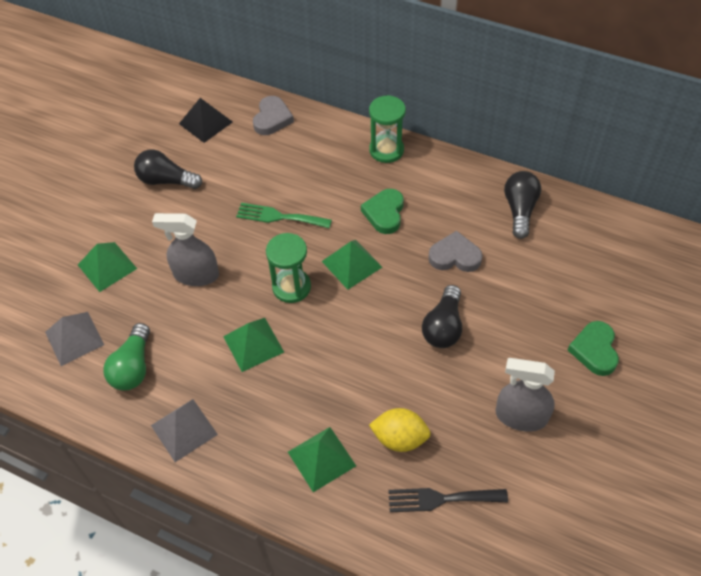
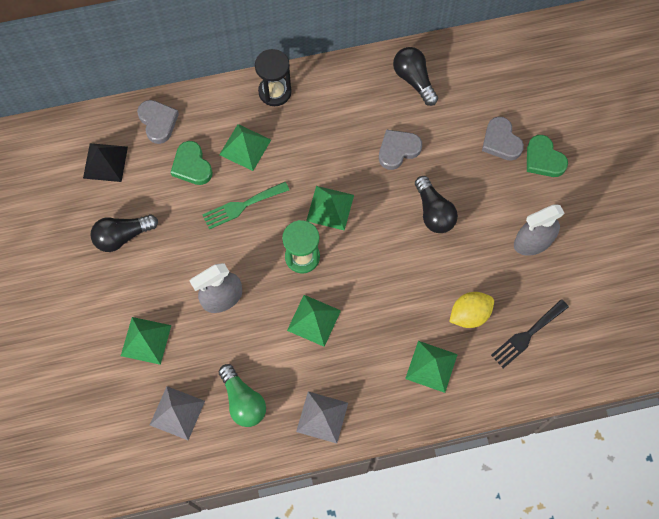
camera: 40 degrees left, 15 degrees up
(323, 175) = (245, 147): none -> green pyramid
(384, 213) = (319, 149): green heart -> green heart (192, 166)
(386, 150) = (275, 92): green hourglass -> black hourglass
(562, 308) = (501, 141): none -> grey heart

